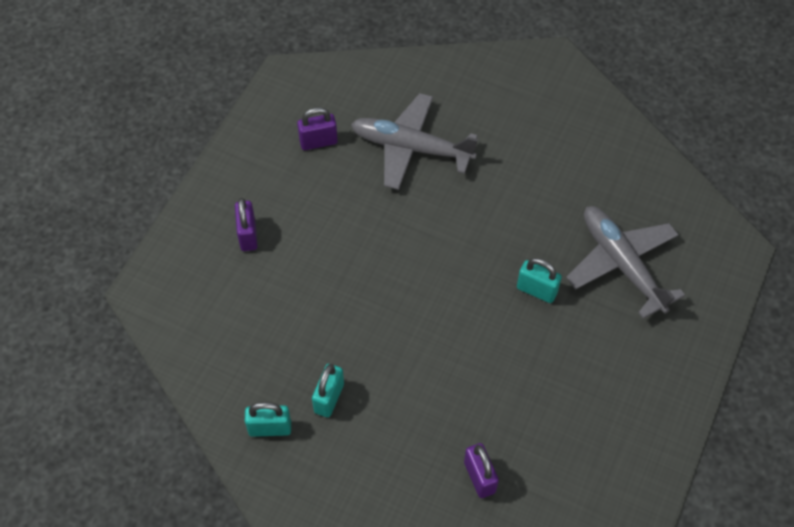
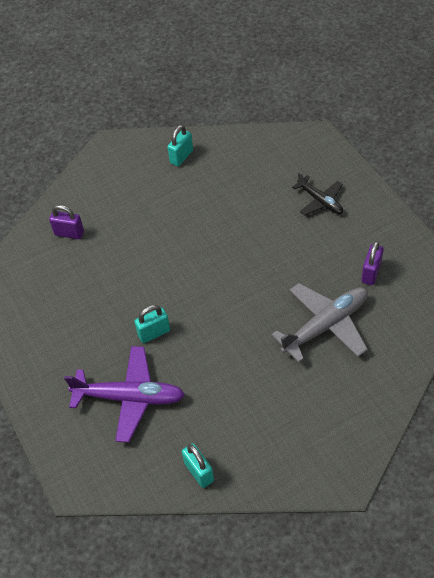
camera: 130 degrees right, 5 degrees down
(248, 235) = (320, 201): purple padlock -> black plane
(329, 398) = (176, 190): turquoise padlock -> turquoise padlock (199, 472)
(622, 264) = (129, 397): grey plane -> purple plane

